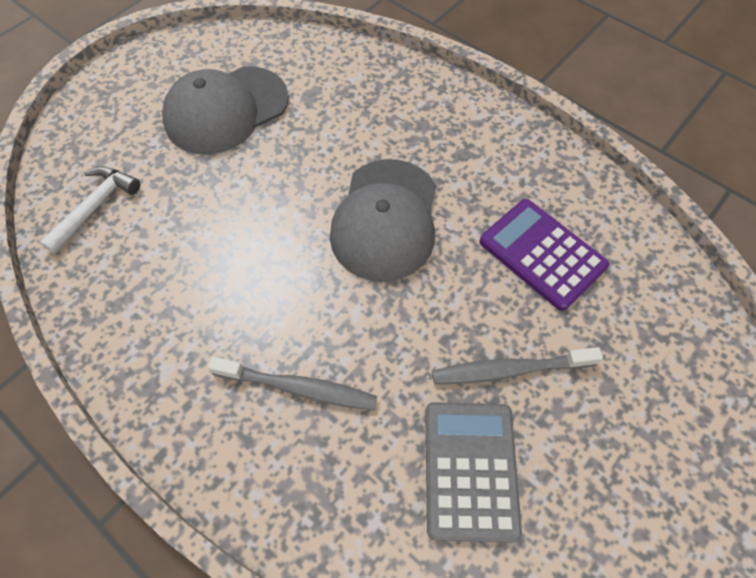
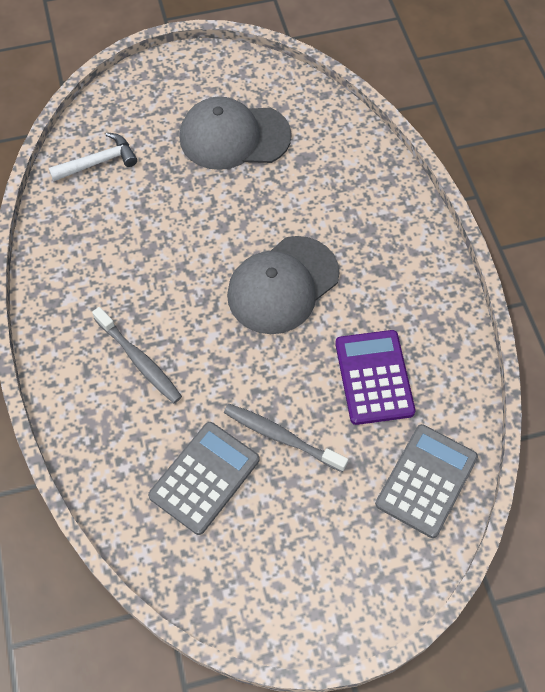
camera: 35 degrees right, 0 degrees up
(672, 320) = (426, 480): none -> grey calculator

